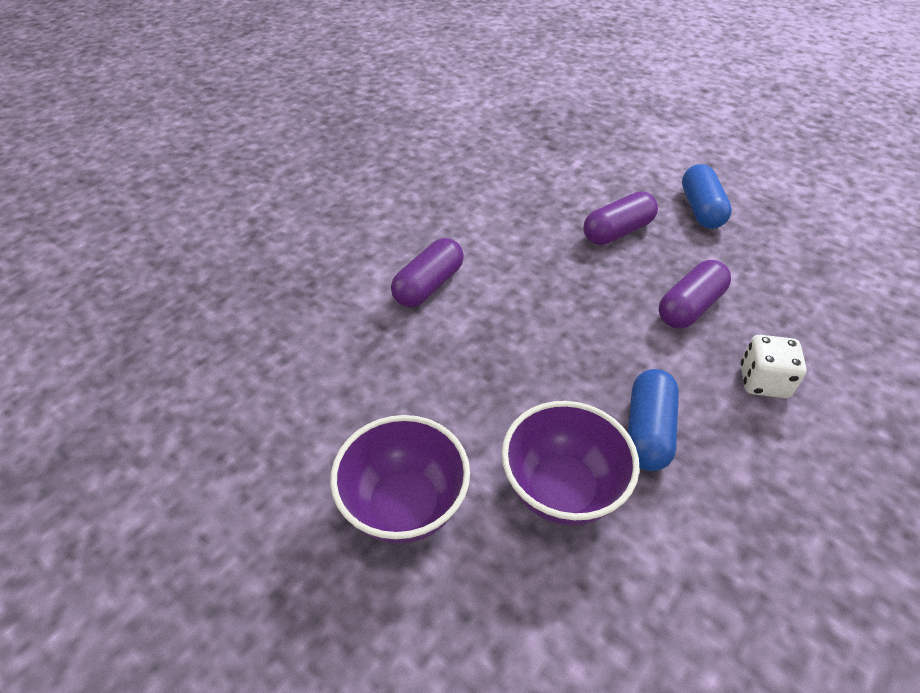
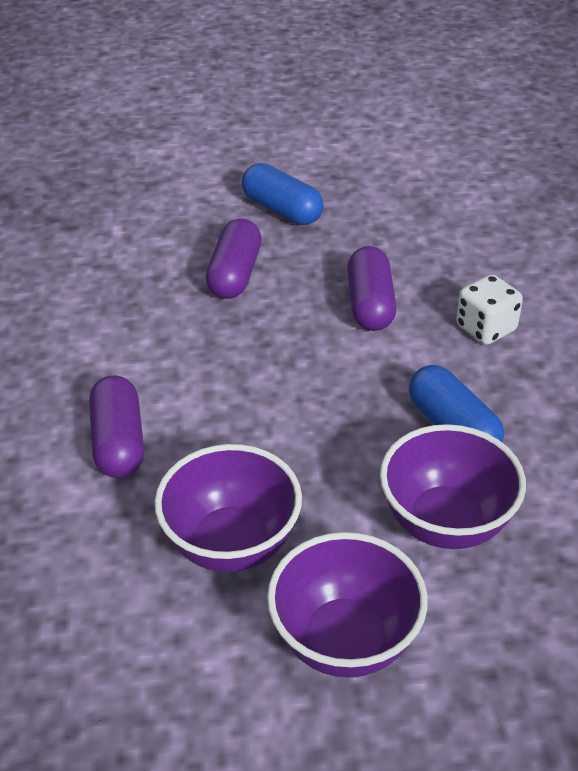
camera: 45 degrees left, 5 degrees down
(415, 391) = (231, 544): none -> purple bowl

